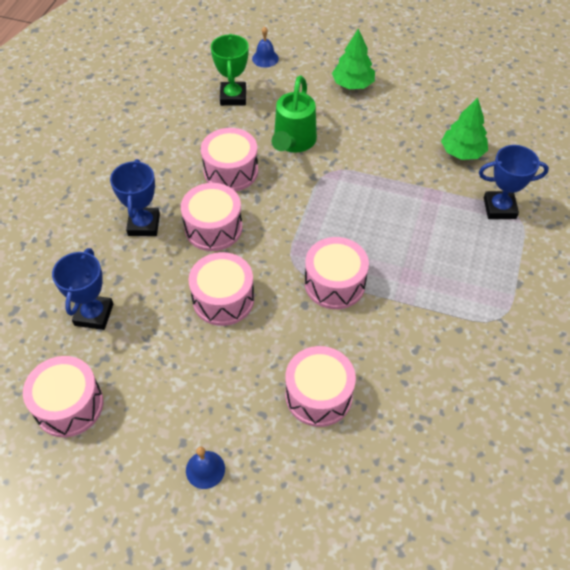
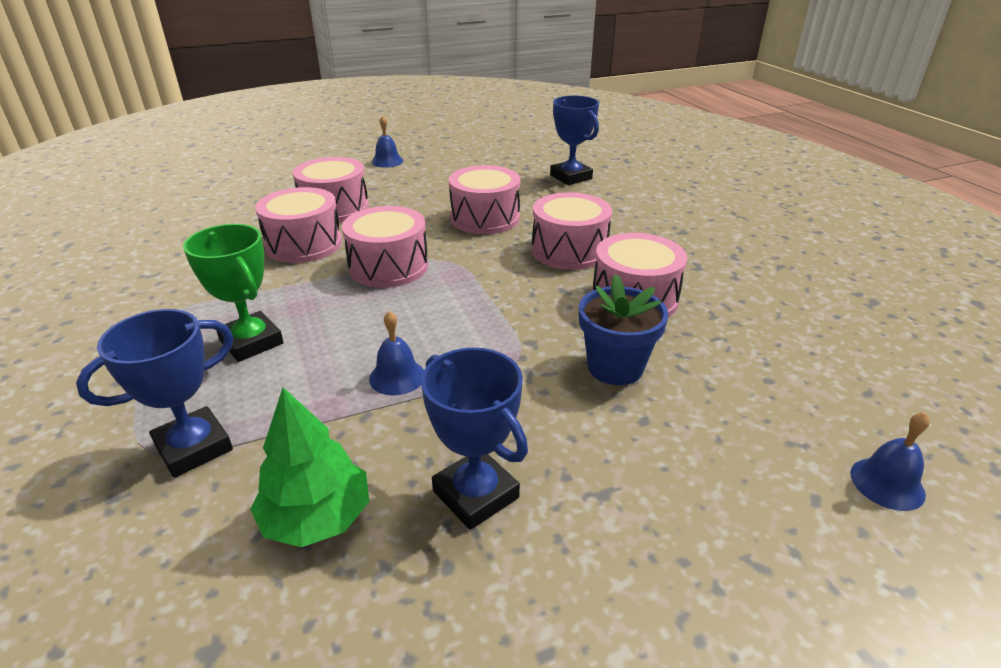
camera: 140 degrees right, 20 degrees down
(69, 405) = (514, 149): pink drum -> pink drum (304, 244)
(144, 225) = (633, 226): blue trophy -> blue trophy (475, 494)
(233, 97) = (794, 381): green trophy -> green trophy (251, 342)
(293, 143) = (615, 367): green watering can -> blue flower pot
(352, 84) = (672, 538): green tree -> none
(392, 194) = (397, 377): none -> blue bell

